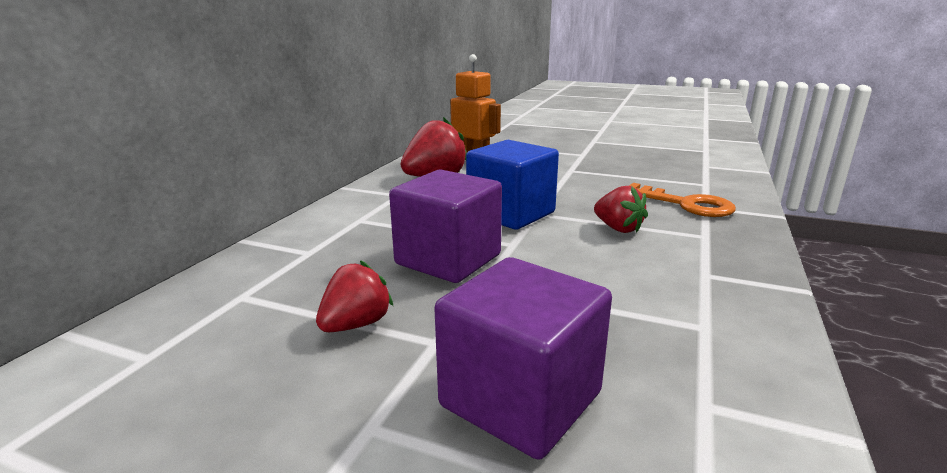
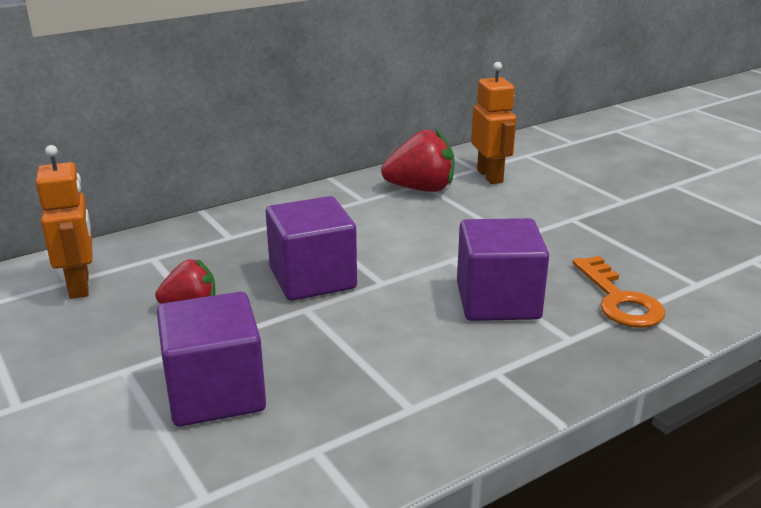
camera: 35 degrees right, 5 degrees up
(170, 356) = (80, 285): none -> orange robot
(511, 213) = (427, 252): blue cube -> none
(618, 228) = (497, 301): red strawberry -> purple cube

